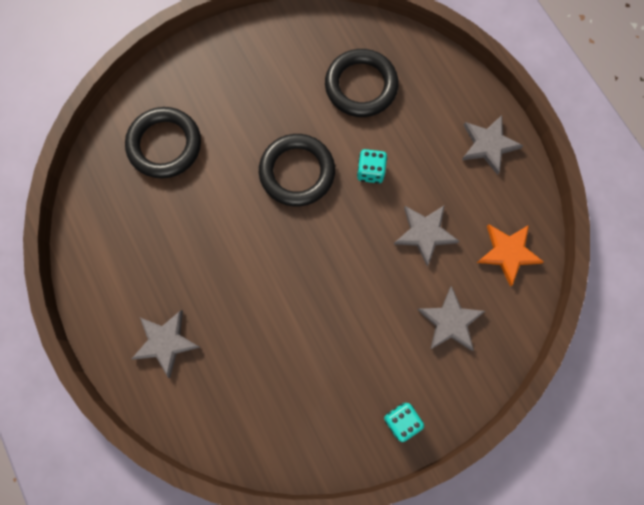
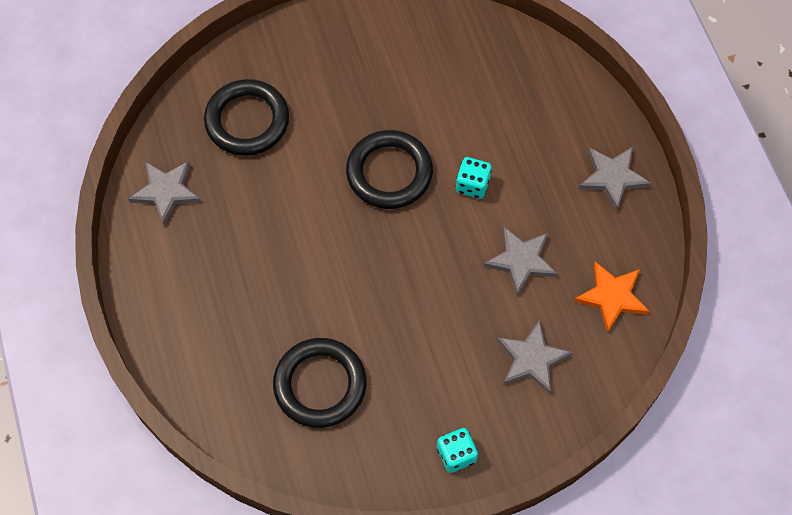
camera: 10 degrees right, 10 degrees down
(165, 342) = (210, 328): grey star -> grey star (166, 191)
(361, 86) = (479, 91): black ring -> black ring (320, 385)

